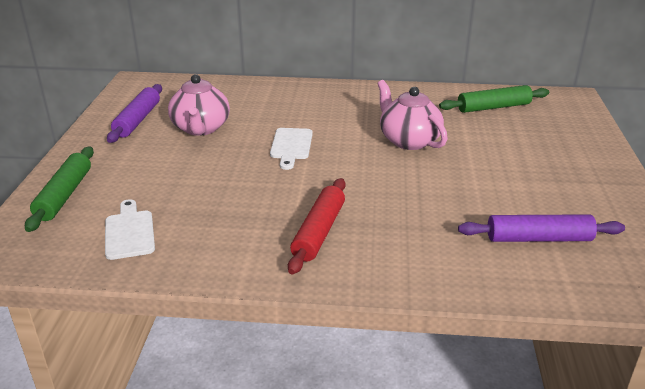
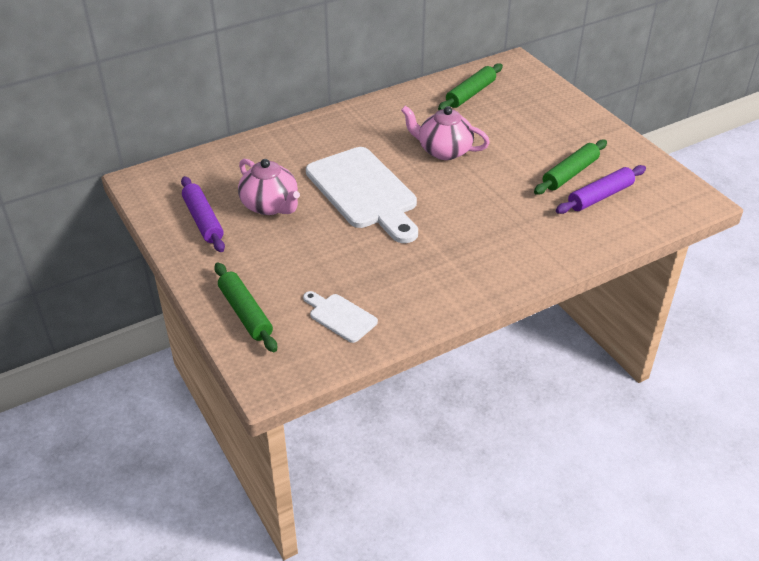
camera: 35 degrees left, 10 degrees up
(291, 146) = (364, 192): white cutting board -> white cutting board, size x2.13
(318, 232) = (468, 254): red rolling pin -> none
(525, 204) = (570, 173): none -> green rolling pin

